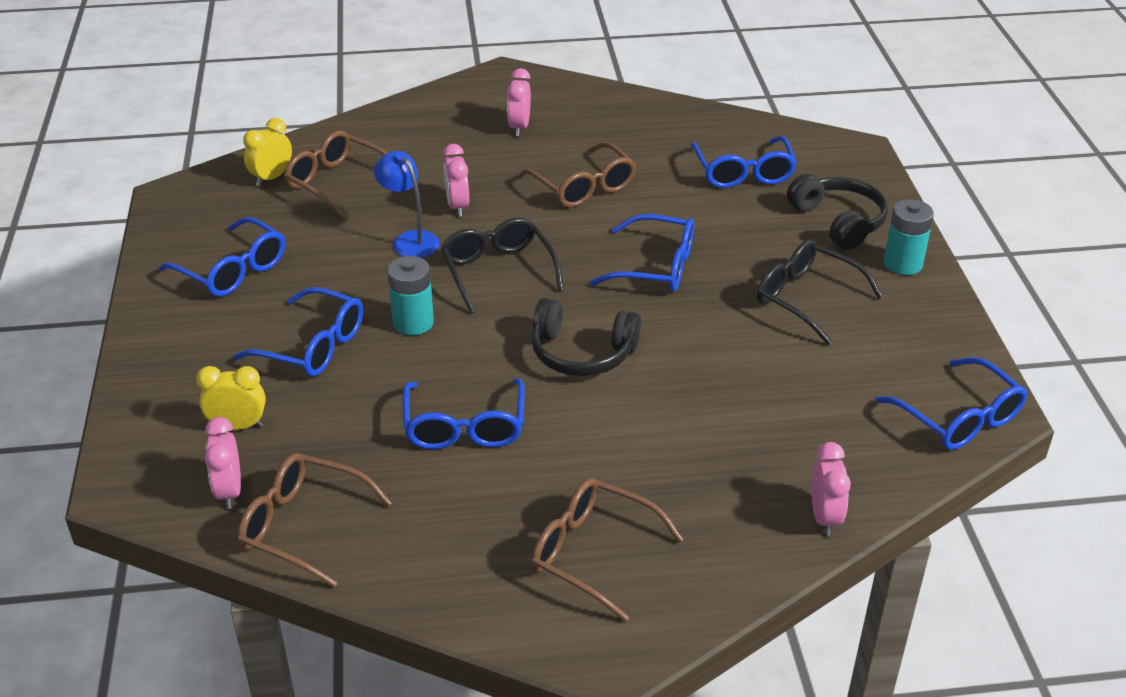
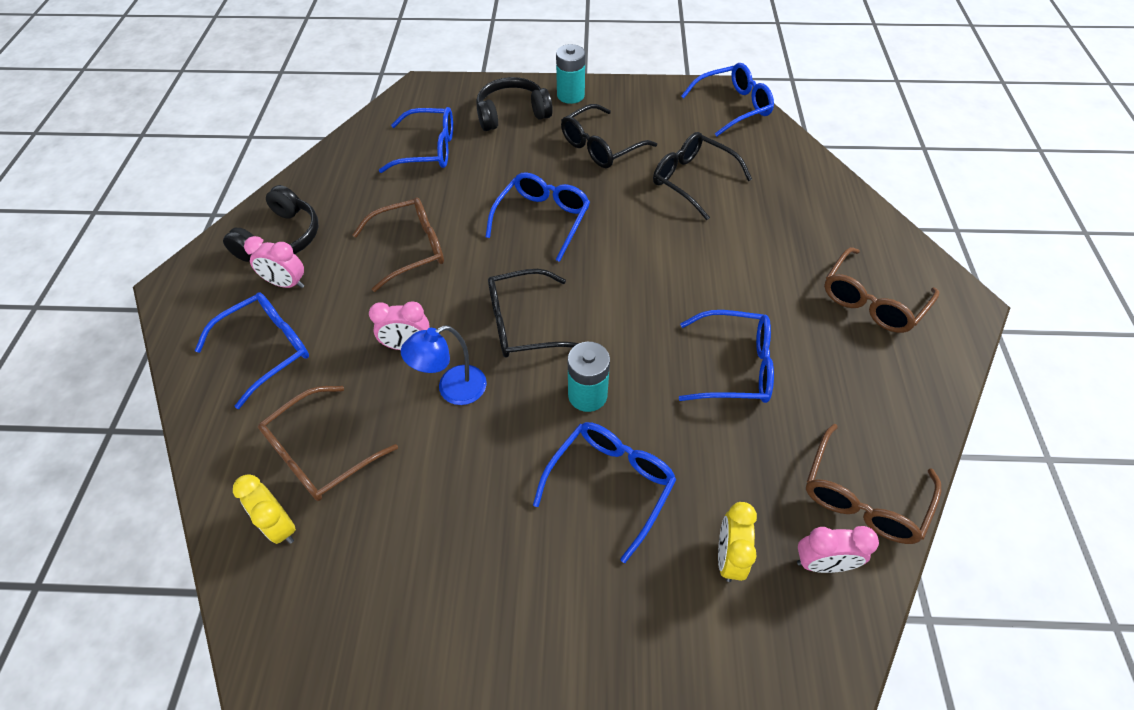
camera: 80 degrees left, 15 degrees up
(232, 270) = (459, 569): blue glasses -> blue glasses (266, 350)
(582, 353) = (647, 279): black headphones -> black headphones (282, 239)
(771, 383) = (693, 180): none -> black glasses
(824, 517) = (826, 181): pink clock -> none

